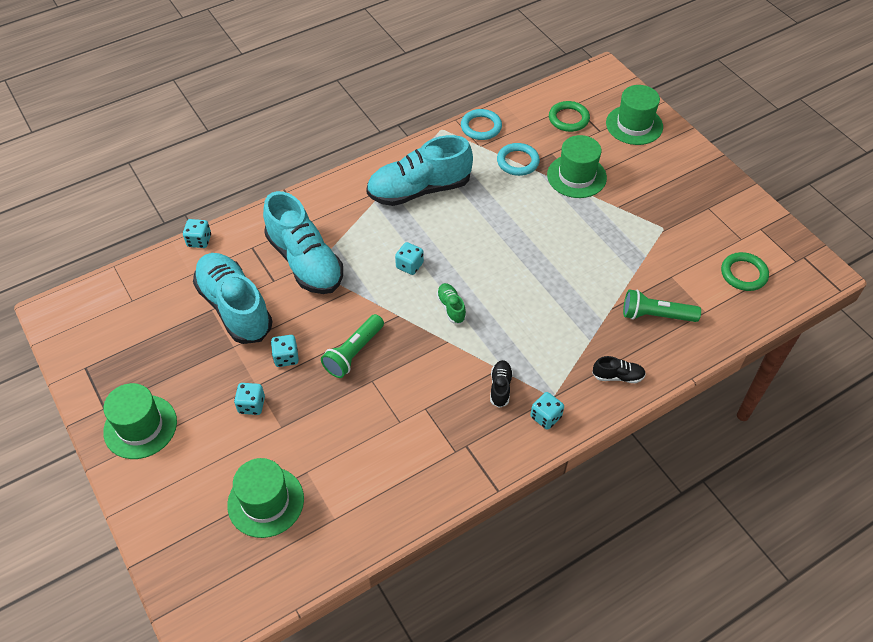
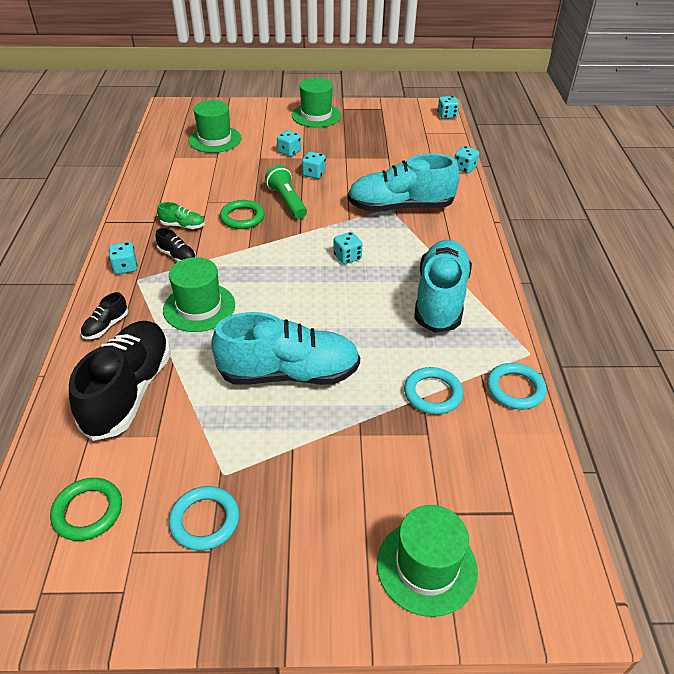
camera: 120 degrees right, 10 degrees down
(76, 296) = (447, 115): none -> turquoise dice
(234, 307) = (381, 166): turquoise shoe -> turquoise shoe (289, 373)
(451, 307) = (279, 262): green shoe -> green shoe (183, 226)
(568, 119) = (484, 489): green ring -> green ring (242, 217)
(576, 176) = (371, 436): green hat -> green hat (199, 307)
(656, 315) = (129, 391): green flashlight -> black shoe
(696, 219) = (205, 520): none -> turquoise ring

